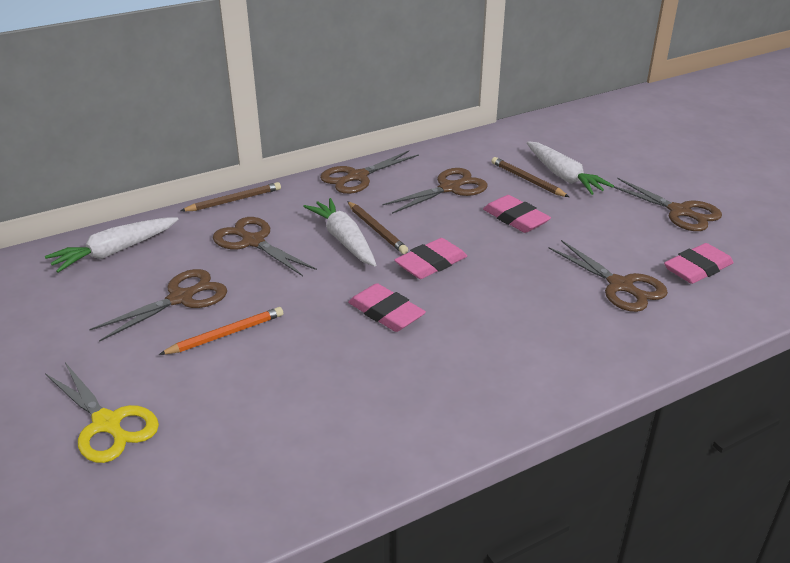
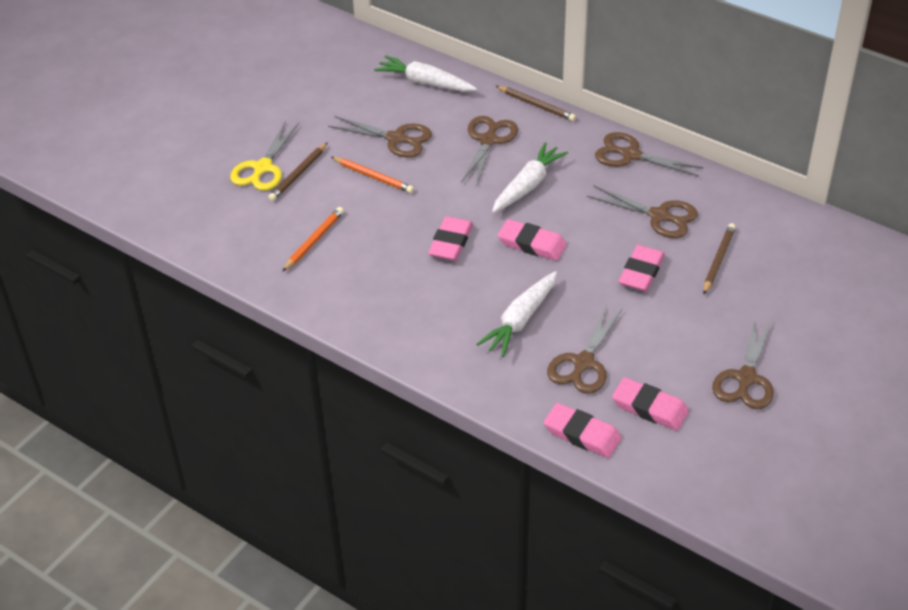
camera: 65 degrees right, 10 degrees up
(291, 418) = (314, 240): none -> orange pencil
(377, 230) = (556, 197): brown pencil -> brown pencil (298, 174)
(564, 176) = (747, 282): white carrot -> white carrot (520, 320)
(720, 317) = (582, 434): none -> pink eraser

